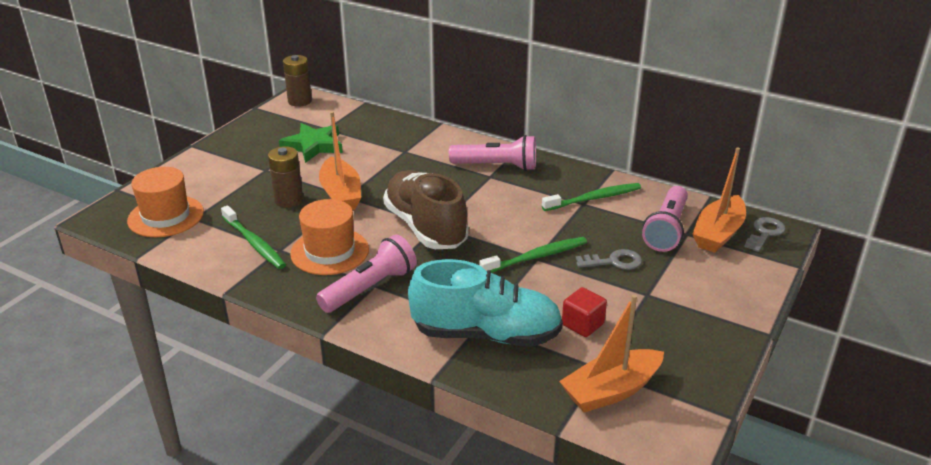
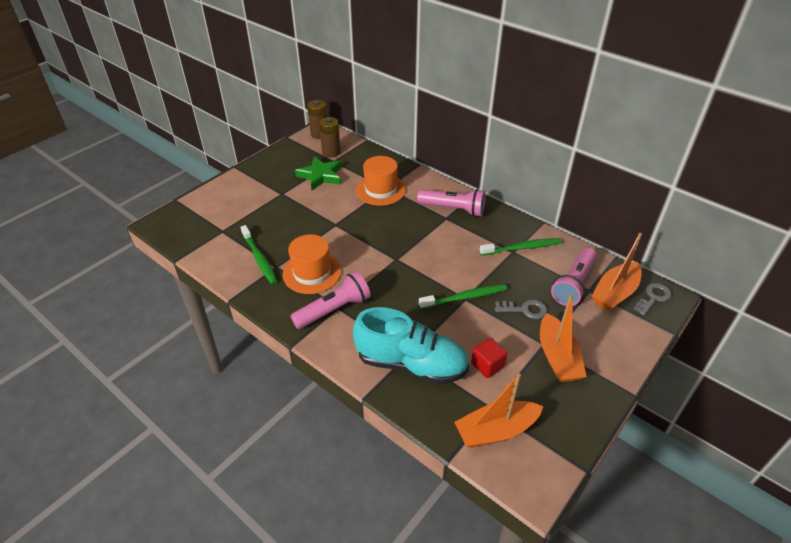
camera: 10 degrees right, 10 degrees up
(166, 216) = (203, 227): orange hat -> orange hat (380, 190)
(289, 200) = (292, 223): brown battery -> brown battery (331, 152)
(341, 194) = (331, 222): orange boat -> orange boat (557, 357)
(425, 227) = (387, 259): brown shoe -> none

